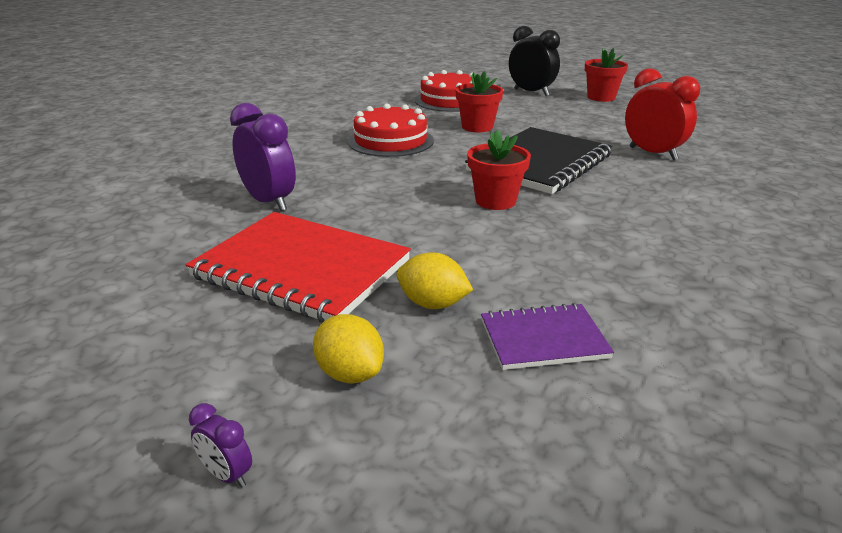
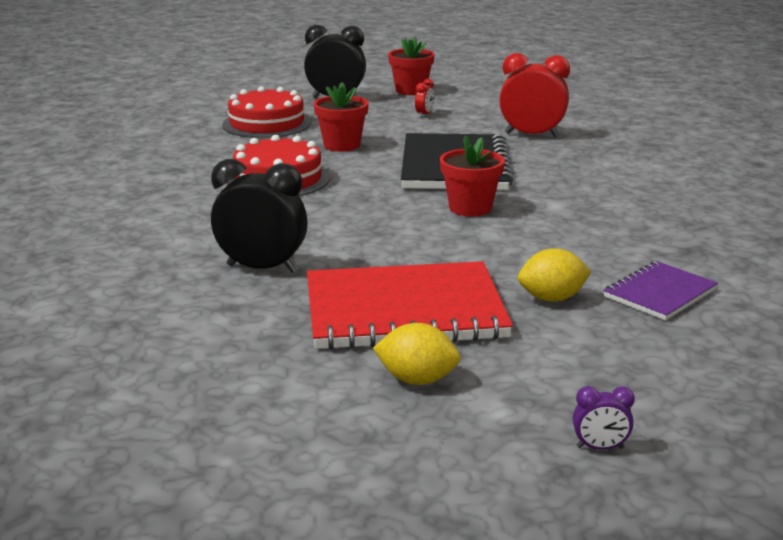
camera: 35 degrees left, 5 degrees down
(269, 202) = (262, 268): purple clock -> black clock
(350, 373) = (573, 362): yellow lemon -> yellow lemon (417, 380)
(582, 117) = (424, 115): none -> red clock

